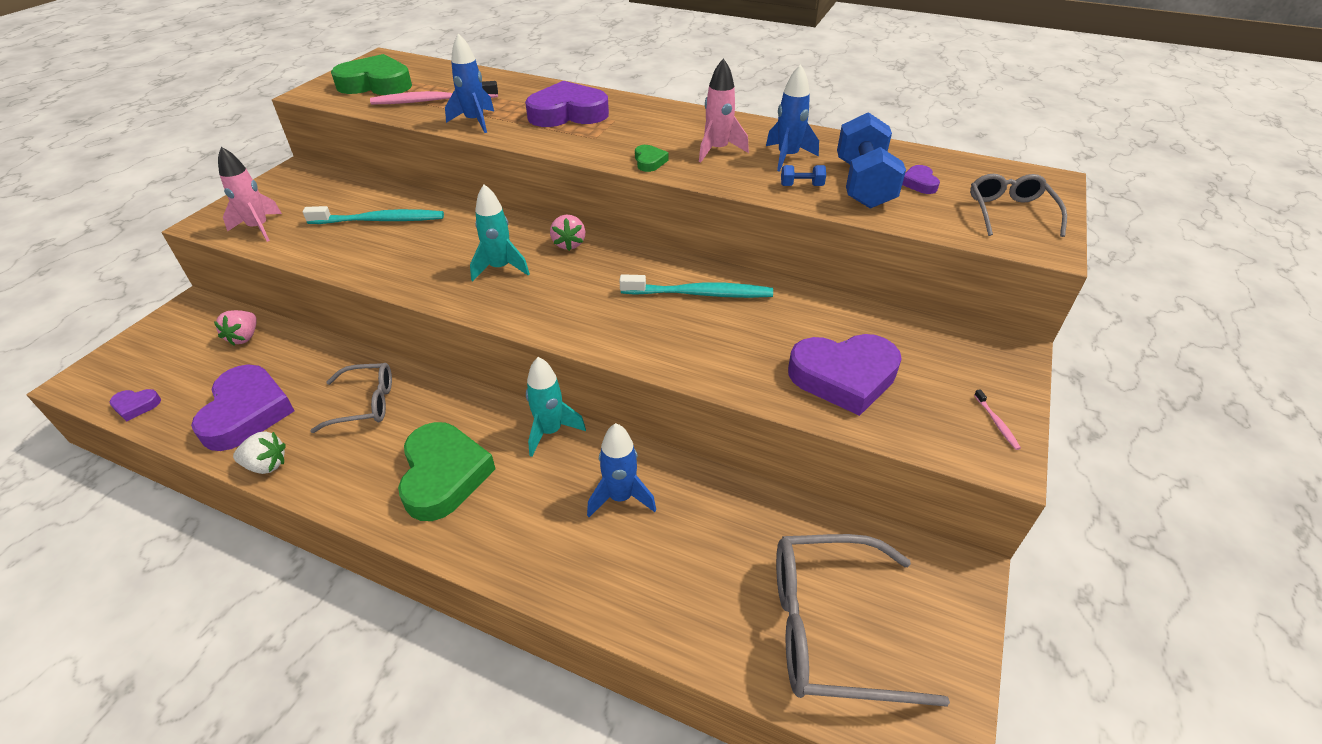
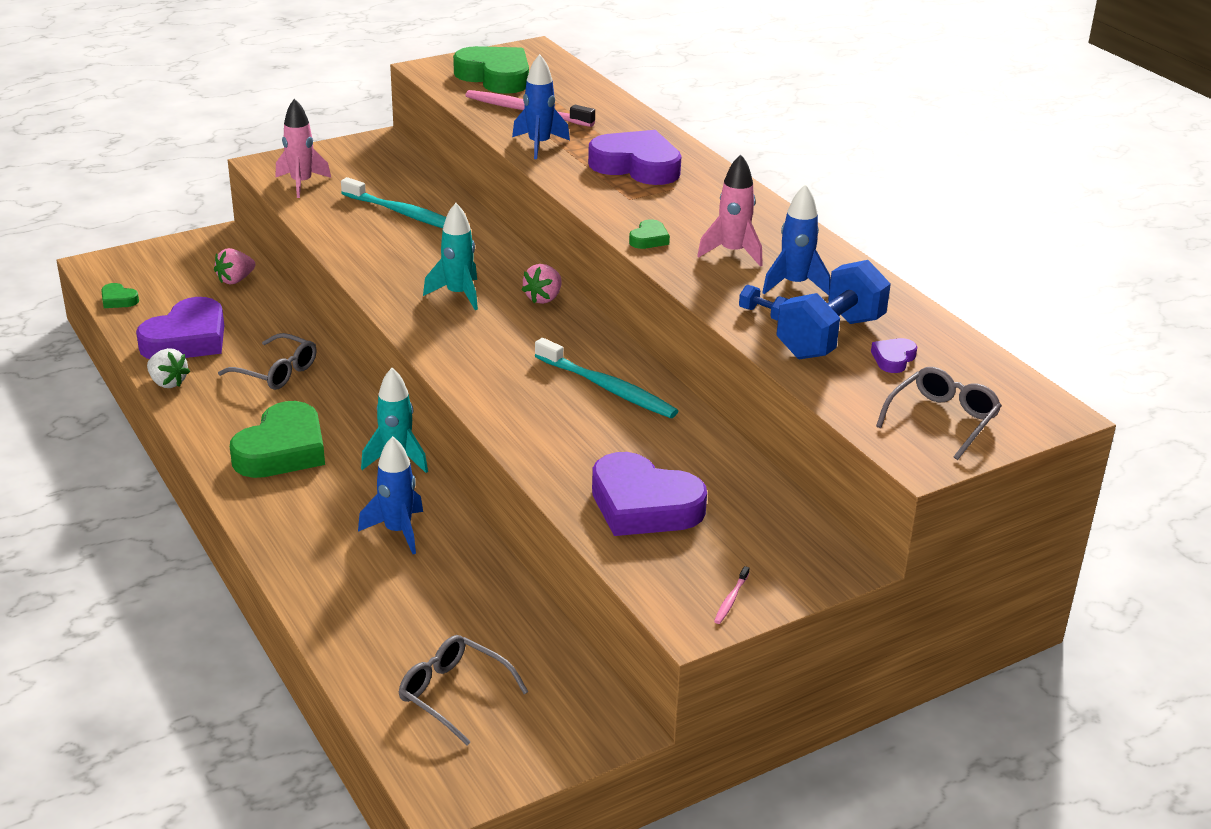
camera: 35 degrees right, 10 degrees down
(136, 406) = (118, 300): purple heart -> green heart
(831, 628) = (453, 694): grey glasses -> grey glasses, size x0.61

